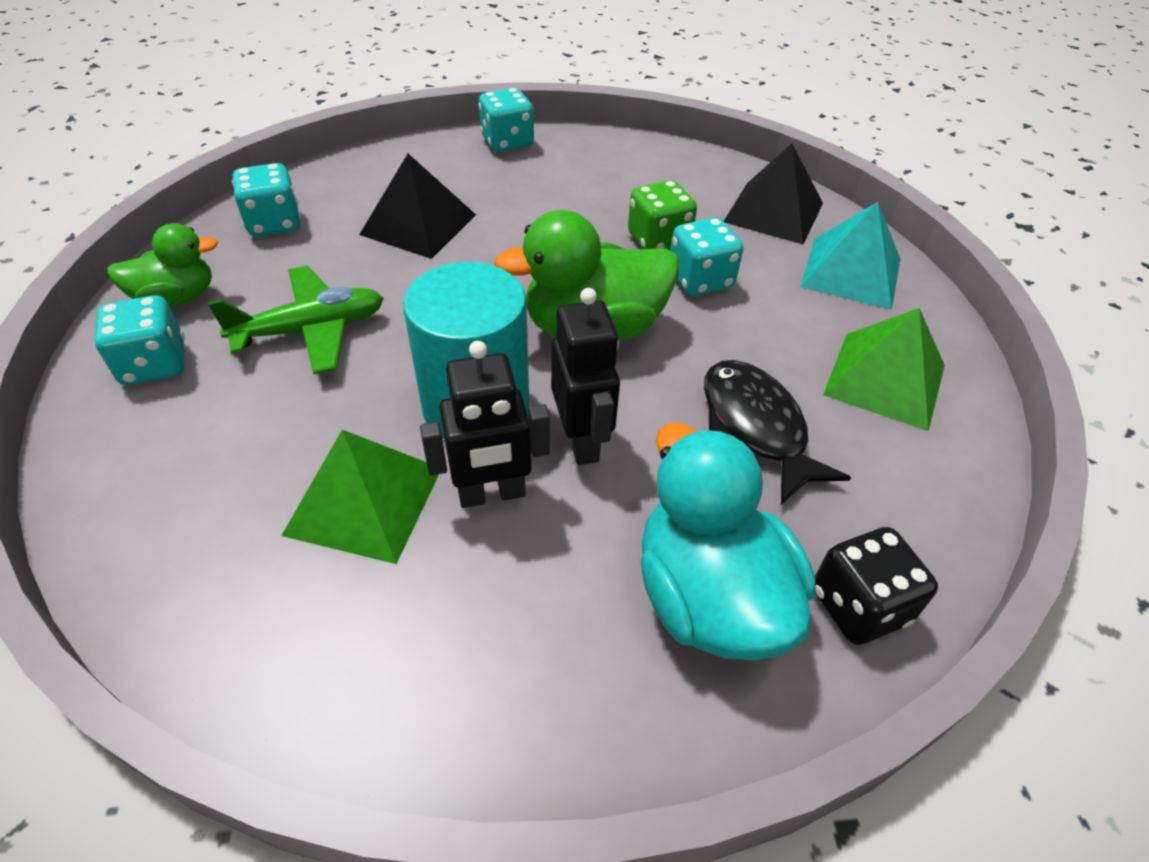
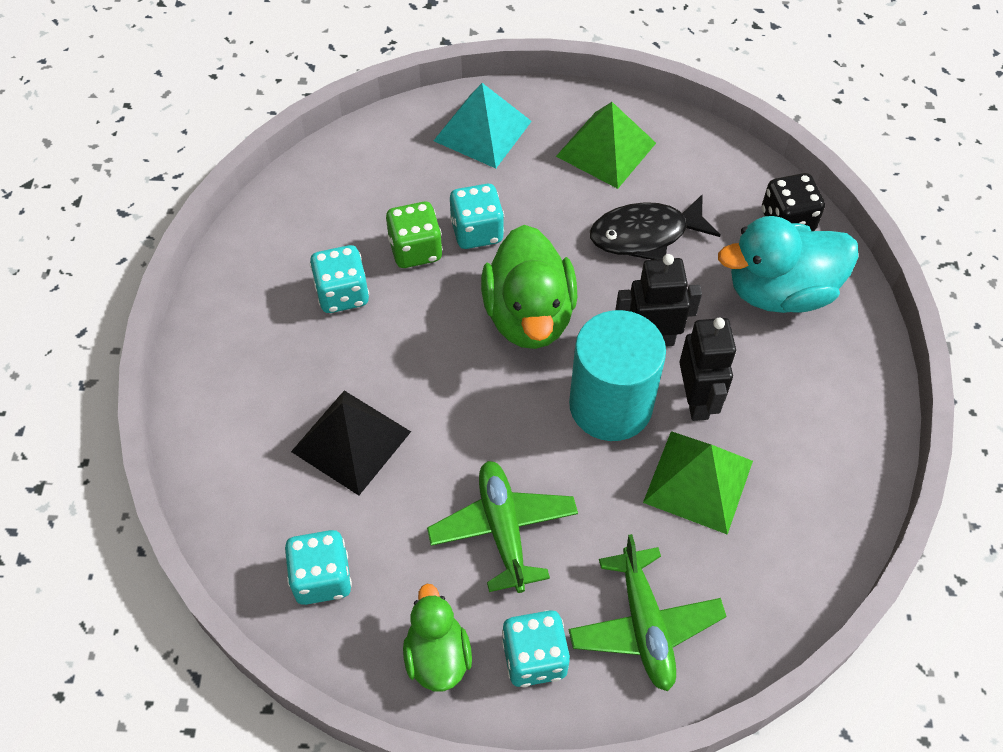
camera: 80 degrees left, 10 degrees up
(169, 454) = (644, 625): none -> green plane
(507, 142) = (208, 352): turquoise dice -> turquoise dice (342, 294)
(773, 212) = (388, 158): black pyramid -> none

